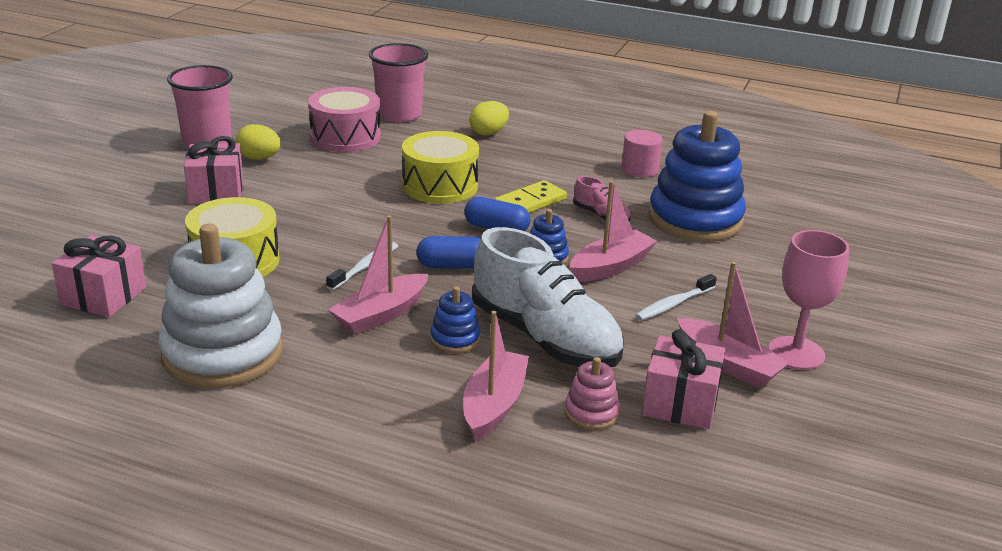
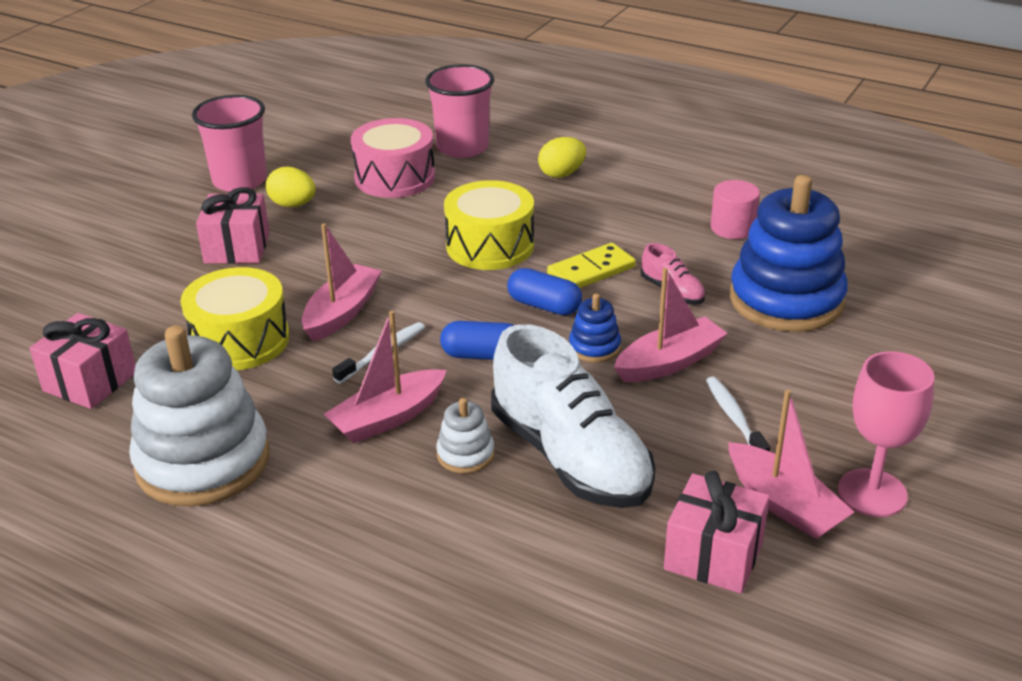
camera: 10 degrees right, 5 degrees up
(455, 339) = (465, 454): blue stacking toy -> white stacking toy
(494, 405) = (492, 545): pink boat -> pink boat (342, 312)
(591, 413) = (604, 563): pink stacking toy -> none
(673, 304) = (734, 418): white toothbrush -> white toothbrush turned 105 degrees clockwise

